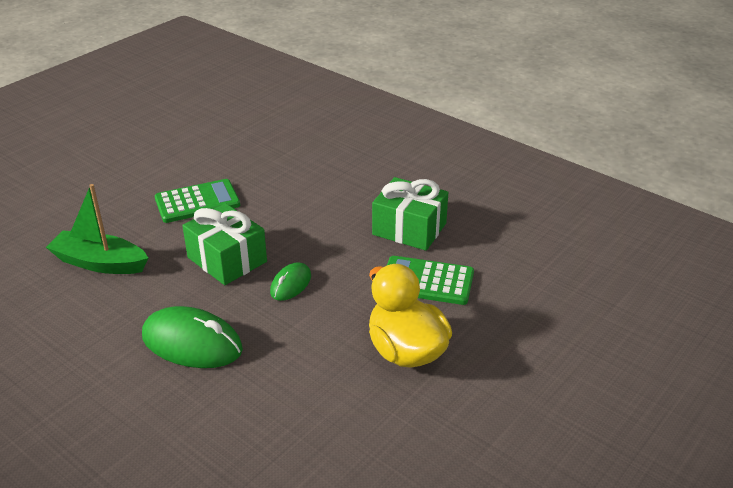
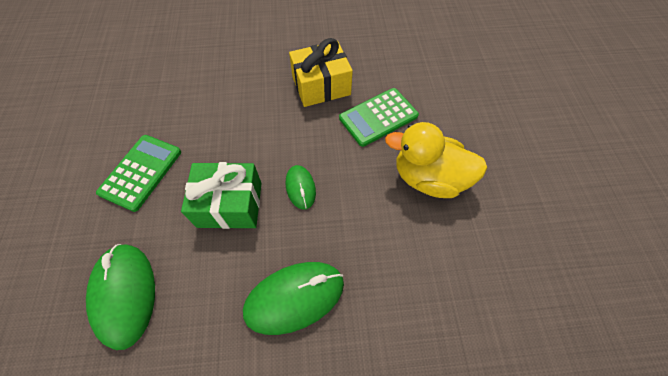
camera: 45 degrees left, 25 degrees up
(100, 263) = (125, 294): green boat -> green mouse
(409, 229) = (321, 86): green gift -> yellow gift

